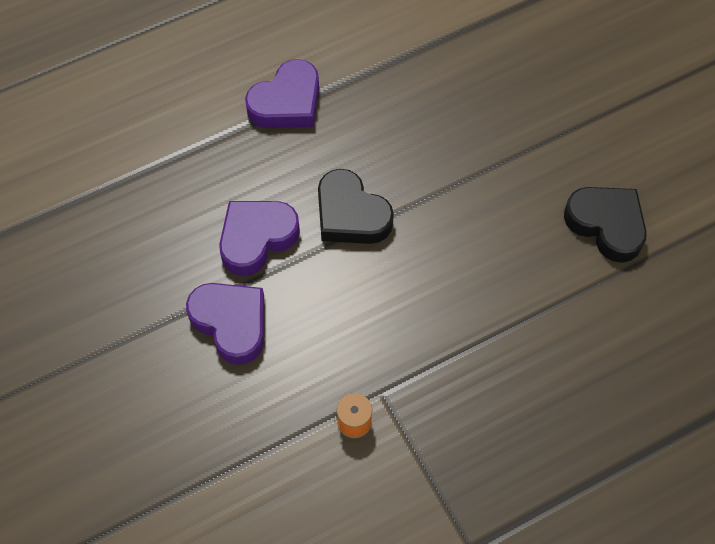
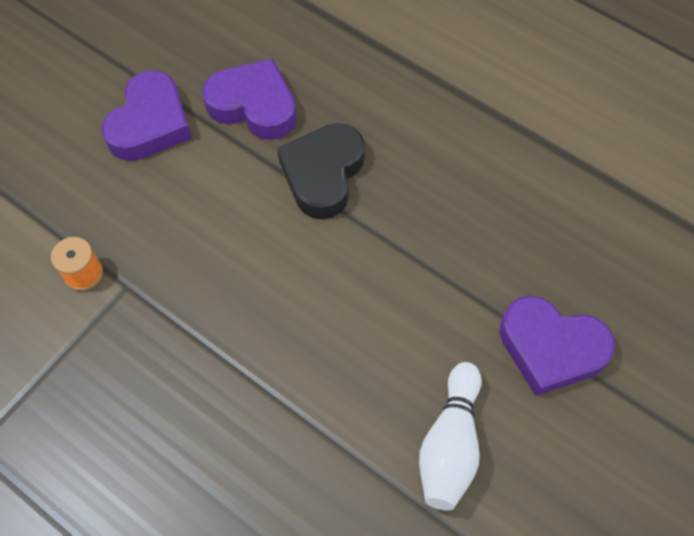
camera: 65 degrees right, 0 degrees up
(287, 102) = (425, 66): purple heart -> purple heart (550, 348)
(606, 225) = (450, 444): black heart -> white bowling pin

